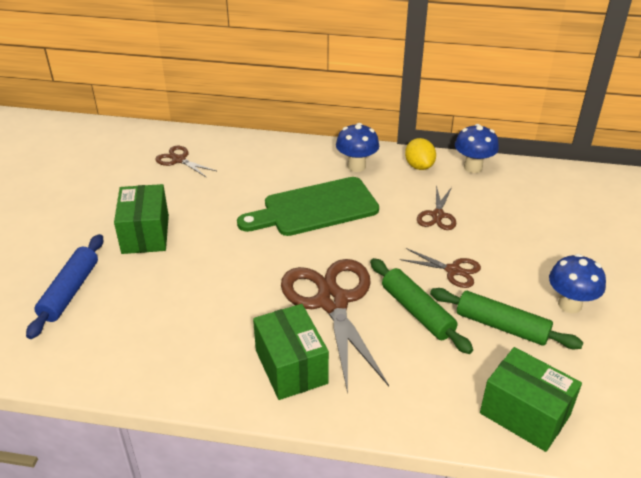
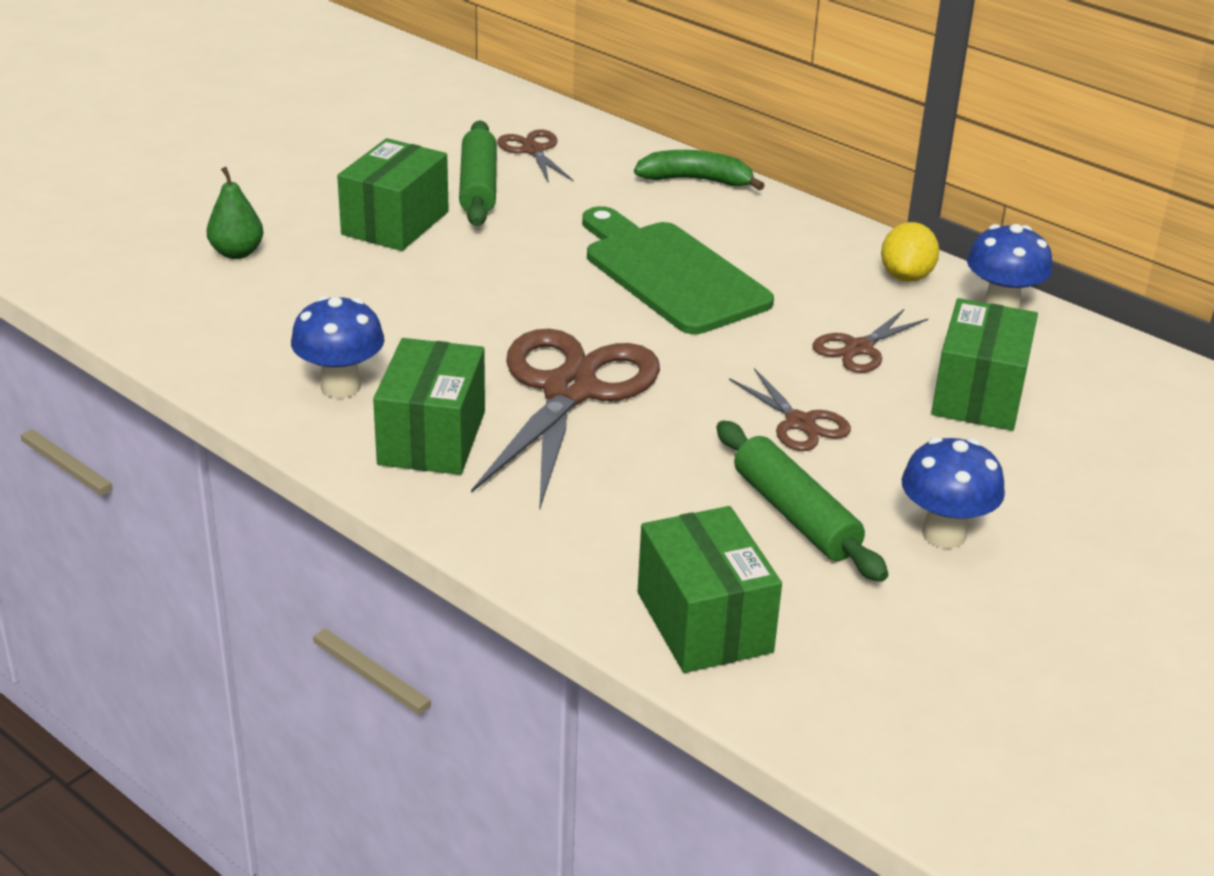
camera: 30 degrees right, 5 degrees down
(70, 291) = (237, 253): blue rolling pin -> green pear
(276, 148) = (696, 180): none -> green banana
(315, 208) = (670, 274): green cutting board -> green cutting board turned 45 degrees clockwise
(356, 166) = (799, 243): blue mushroom -> blue mushroom (340, 387)
(417, 312) = (683, 449): green rolling pin -> green rolling pin (478, 187)
(509, 219) = (978, 395): none -> green box

